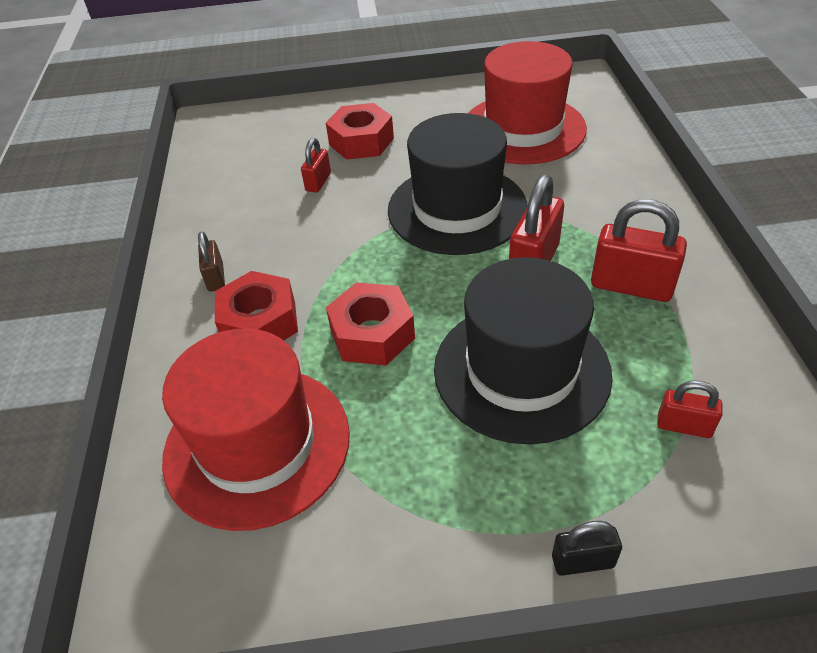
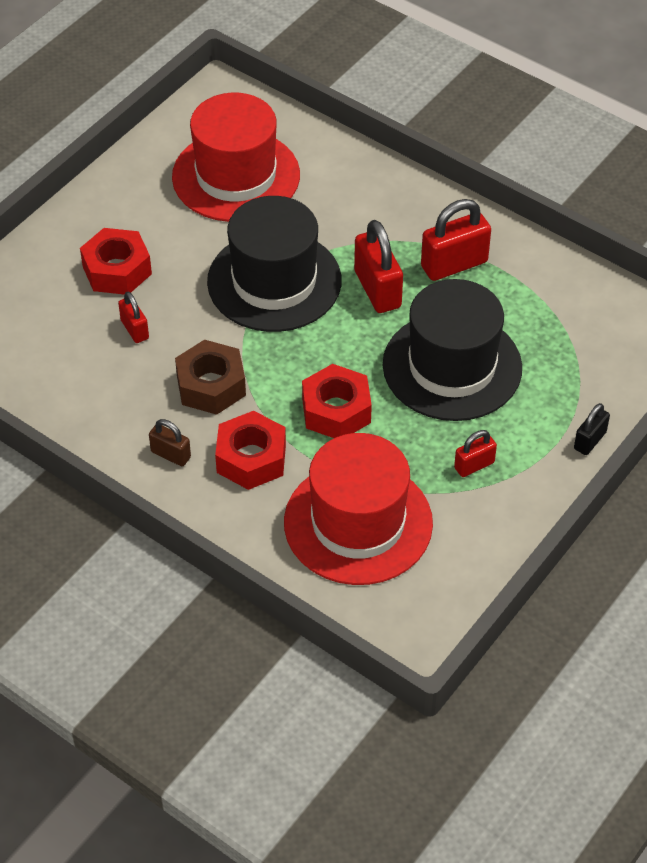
camera: 50 degrees left, 5 degrees up
(311, 250) = (211, 385): none -> brown nut
(684, 426) = (568, 335): red padlock -> red padlock (474, 465)

